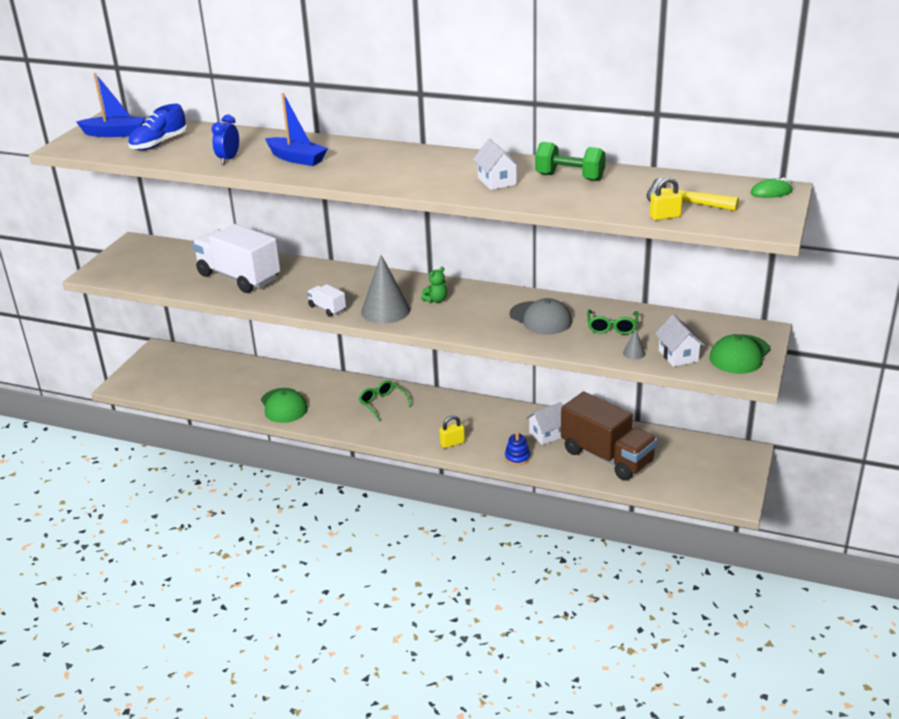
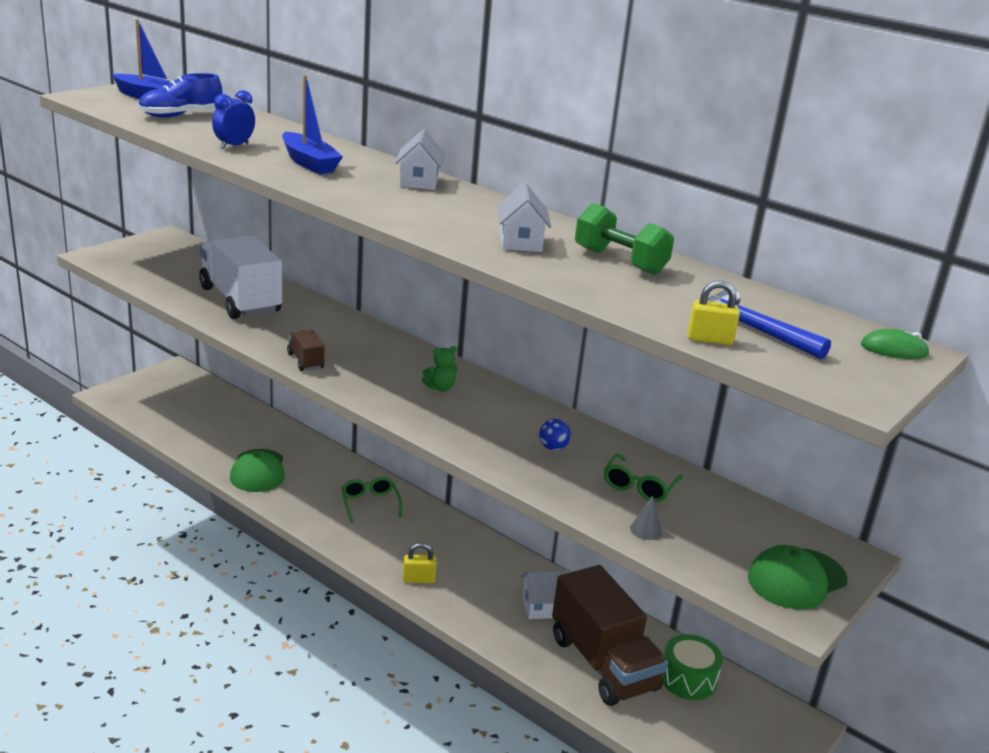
camera: 15 degrees right, 5 degrees down
(327, 308) = (305, 361): white truck -> brown truck
(385, 311) = (370, 383): grey cone -> none
(517, 457) = (486, 625): blue stacking toy -> none
(540, 318) = (553, 448): grey cap -> blue ball
(665, 448) = (688, 679): none -> green drum
(678, 356) = (705, 553): white house -> white house (419, 182)
(684, 202) = (752, 329): yellow hammer -> blue hammer

